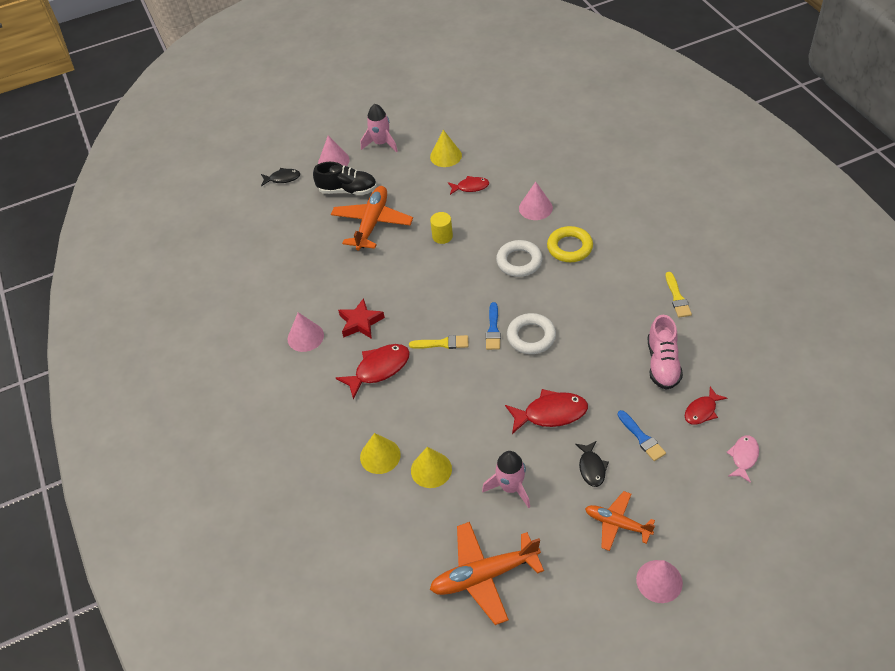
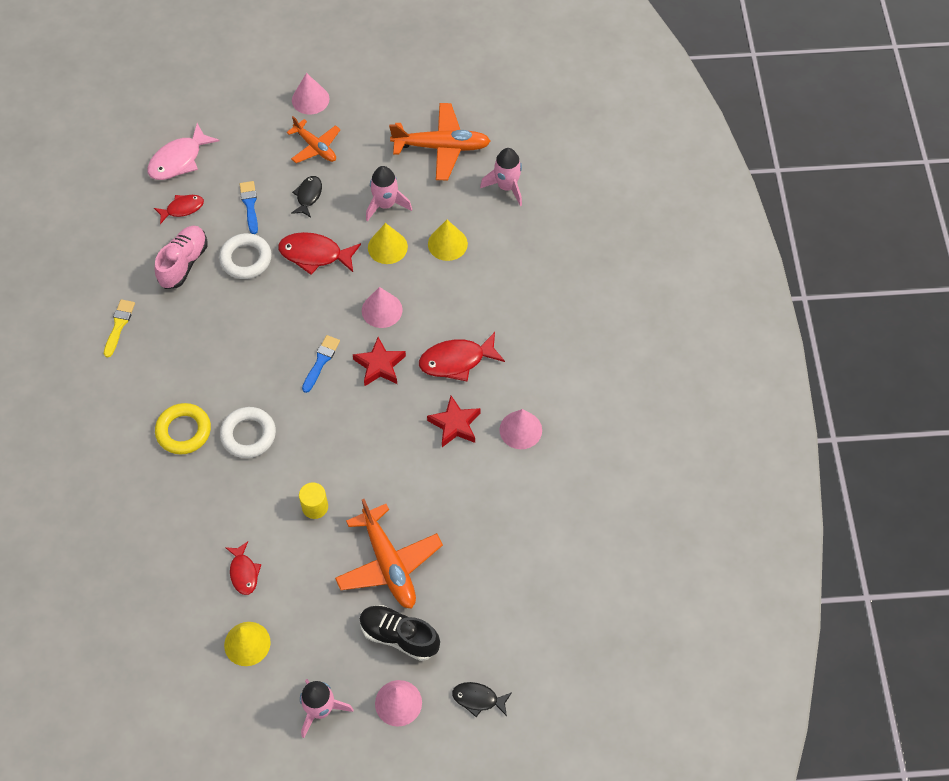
camera: 165 degrees left, 10 degrees up
(372, 223) = (389, 564): orange plane -> orange plane turned 60 degrees counterclockwise
(380, 456) = (489, 272): yellow cone -> yellow cone (387, 247)
(395, 553) = (506, 187): none -> pink rocket
(442, 343) = (380, 365): yellow brush -> red star
(470, 187) = (244, 572): red fish -> red fish turned 120 degrees counterclockwise
(531, 336) = (288, 338): white ring -> white ring (246, 259)
(535, 208) = (186, 504): pink cone -> pink cone (382, 310)
(743, 457) = (179, 160): pink fish -> pink fish, size x1.62

